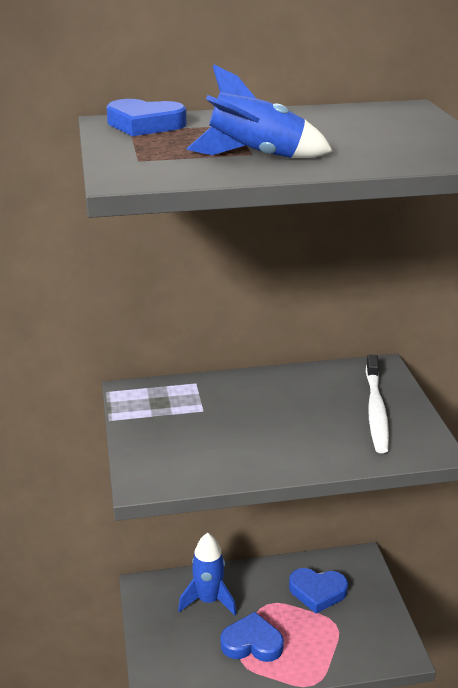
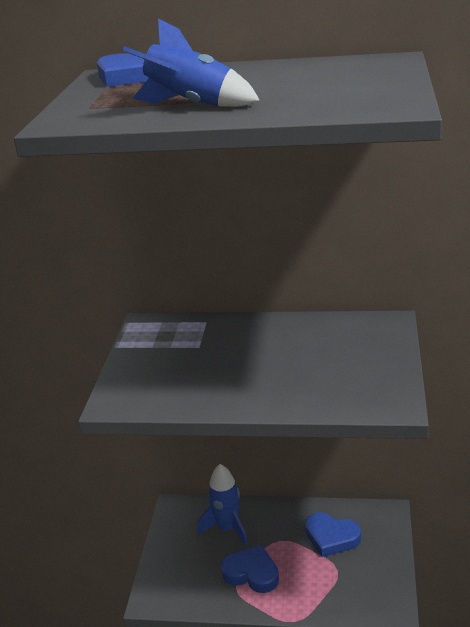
camera: 20 degrees right, 0 degrees up
(376, 410) = (359, 362): white toothbrush -> none

